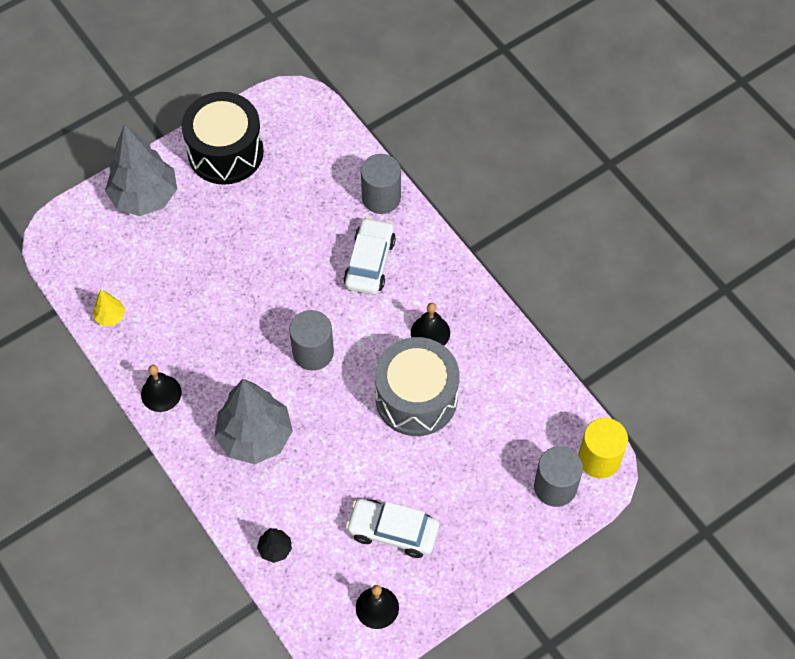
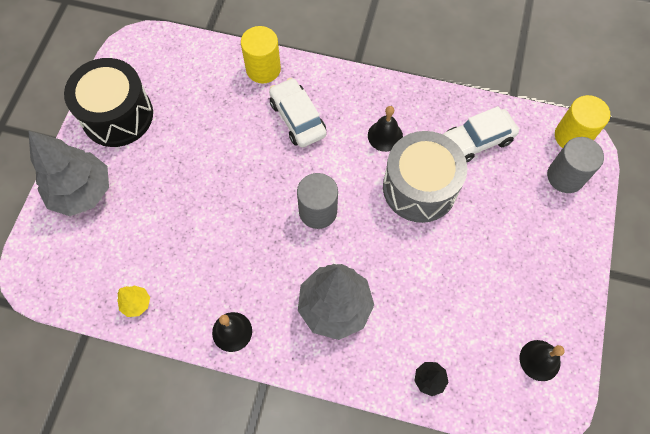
camera: 40 degrees left, 5 degrees up
(381, 197) = (263, 69): grey cylinder -> yellow cylinder
(393, 531) = (496, 295): white car -> white car (476, 141)

